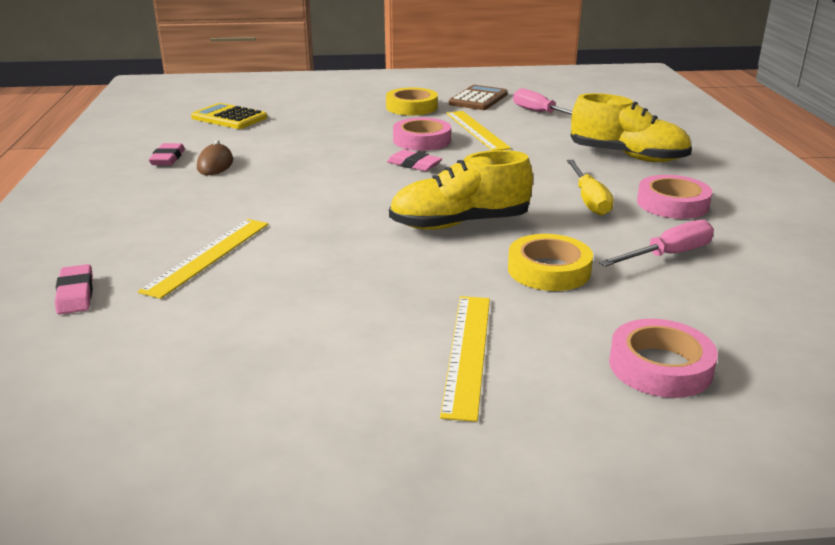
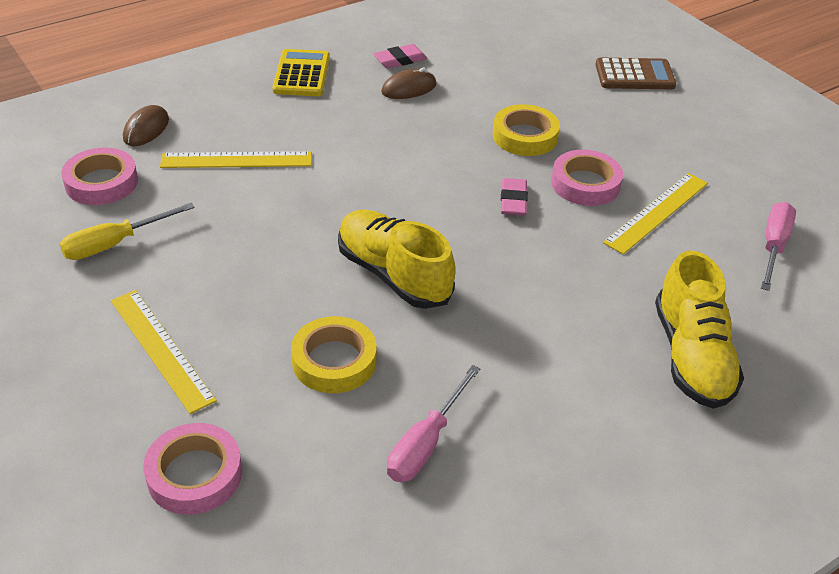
camera: 60 degrees right, 15 degrees up
(75, 294) = (146, 129): pink eraser -> brown mouse
(229, 118) = (525, 48): yellow calculator -> yellow calculator (302, 74)
(411, 107) = (681, 143): yellow tape -> yellow tape (525, 136)
(467, 352) = (161, 349): yellow ruler -> yellow ruler turned 75 degrees clockwise
(478, 99) = (767, 182): brown calculator -> brown calculator (634, 75)
(589, 200) = (524, 352): yellow screwdriver -> yellow screwdriver (114, 244)
(668, 255) = (425, 443): pink screwdriver -> pink screwdriver turned 90 degrees clockwise
(672, 204) = (570, 424): pink tape -> pink tape (101, 182)

